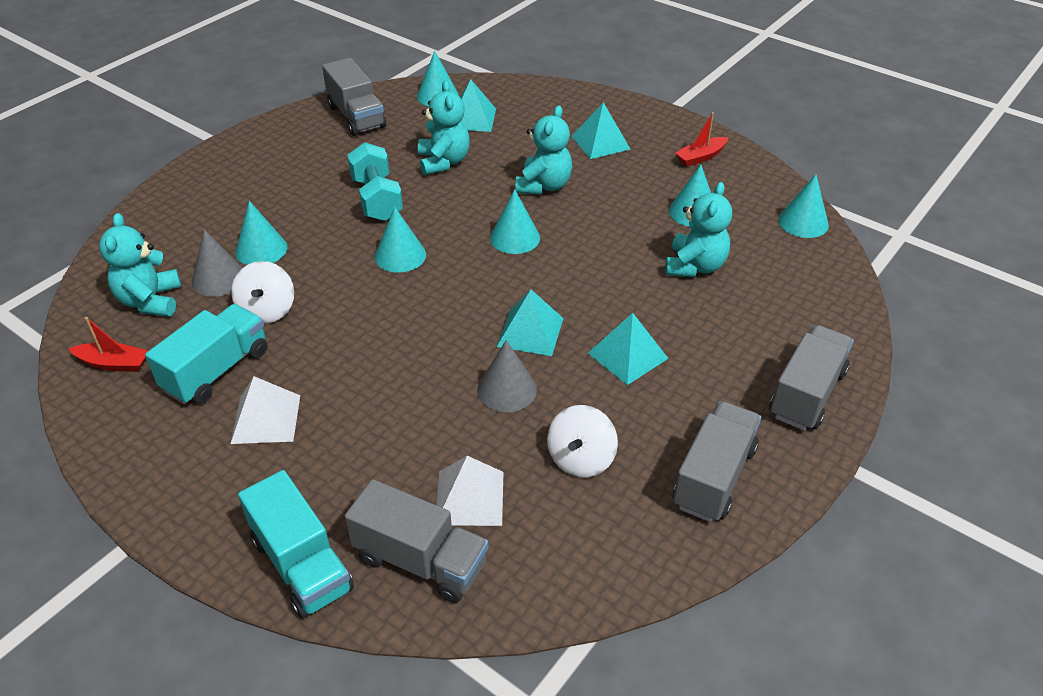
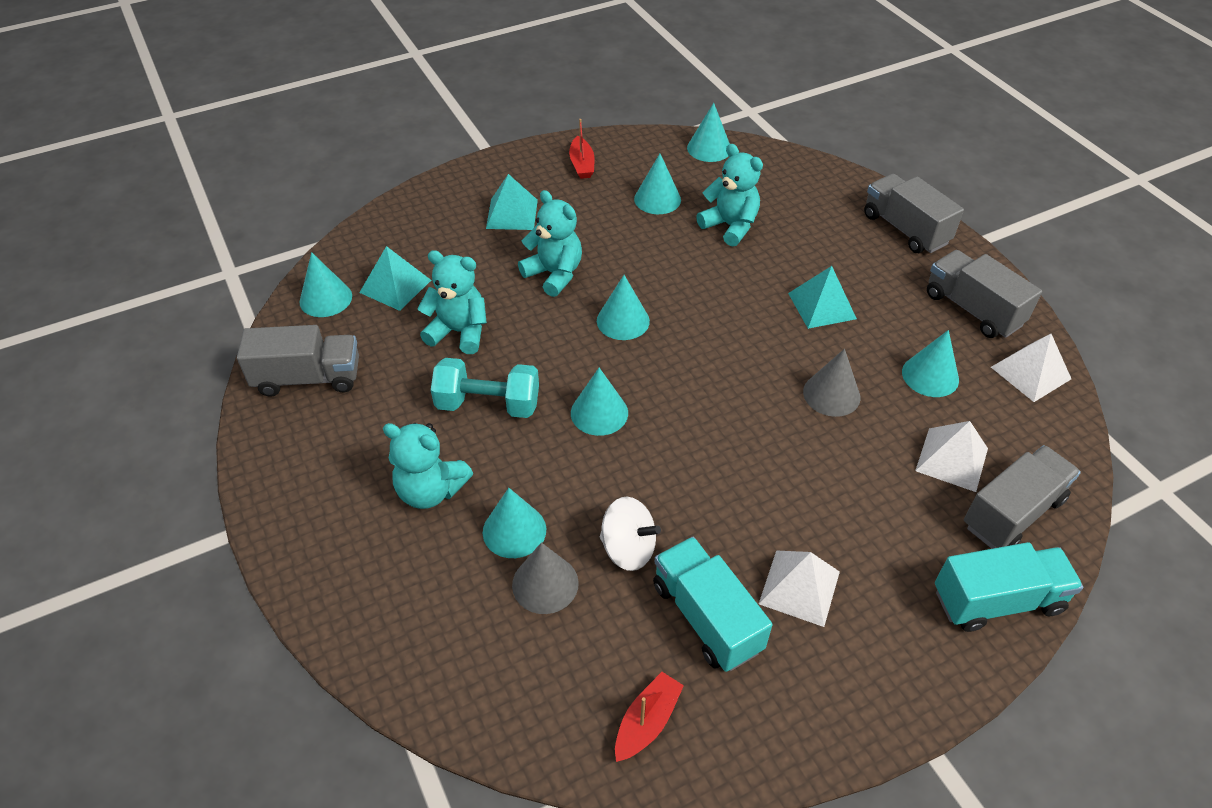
camera: 65 degrees left, 5 degrees up
(150, 301) = (548, 663): turquoise teddy bear -> turquoise teddy bear (430, 490)
(530, 332) = (764, 355): turquoise pyramid -> none
(580, 459) = (930, 376): white spinning top -> turquoise cone
(643, 547) = (1031, 373): none -> white pyramid

